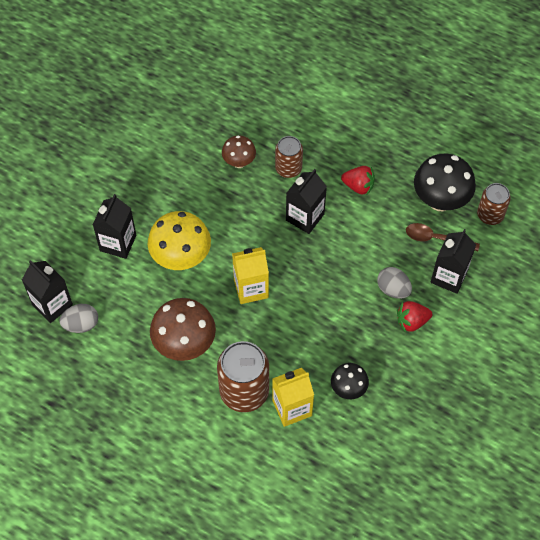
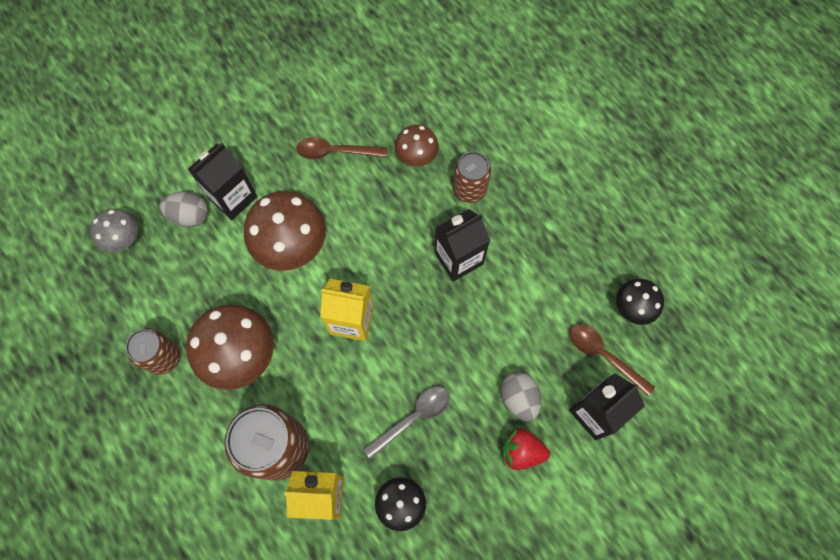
camera: 25 degrees right, 10 degrees up
(52, 304) = (124, 240): black carton -> grey mushroom
(81, 324) = (142, 278): grey egg -> grey egg (190, 215)
(177, 182) = (335, 152): none -> brown spoon
(181, 258) = (292, 247): yellow mushroom -> brown mushroom
(328, 332) = (413, 417): none -> grey spoon
(358, 186) = (541, 246): red strawberry -> none
(440, 201) = (632, 308): black mushroom -> black mushroom, size x0.57
(490, 215) = (686, 354): brown can -> brown can (163, 357)

